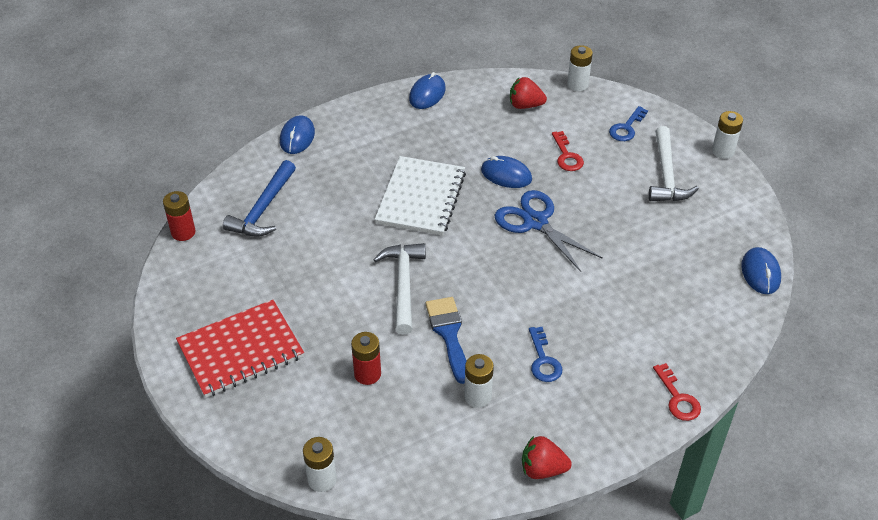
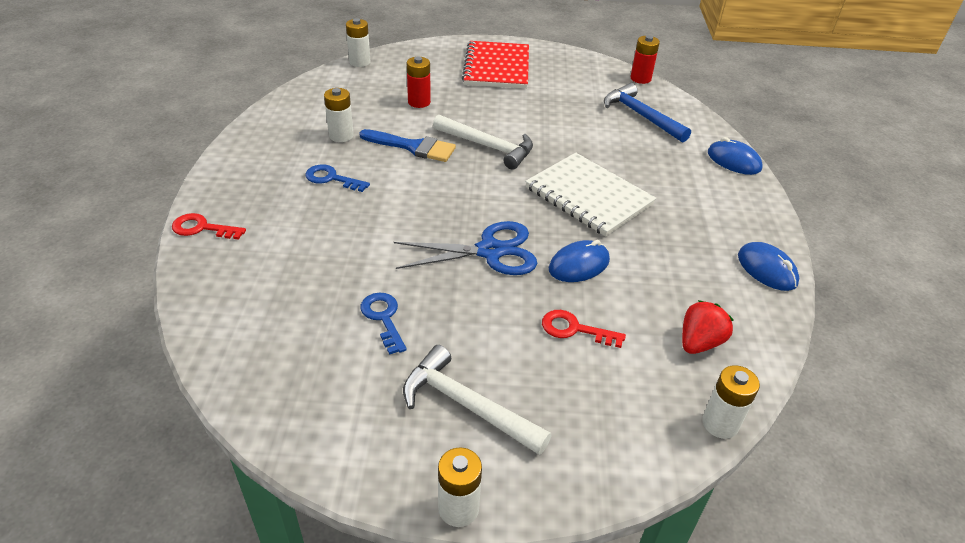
camera: 120 degrees right, 5 degrees down
(542, 469) = (248, 135): red strawberry -> none
(626, 128) = (589, 422): blue key -> blue key (383, 318)
(760, 273) = (239, 386): blue mouse -> none

